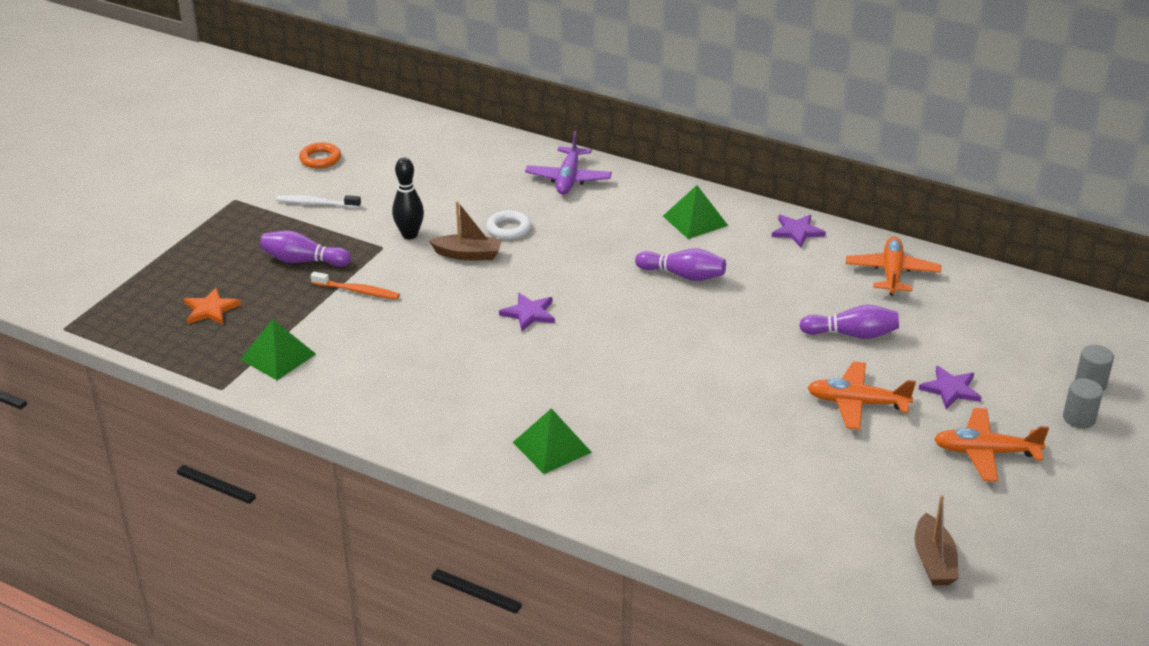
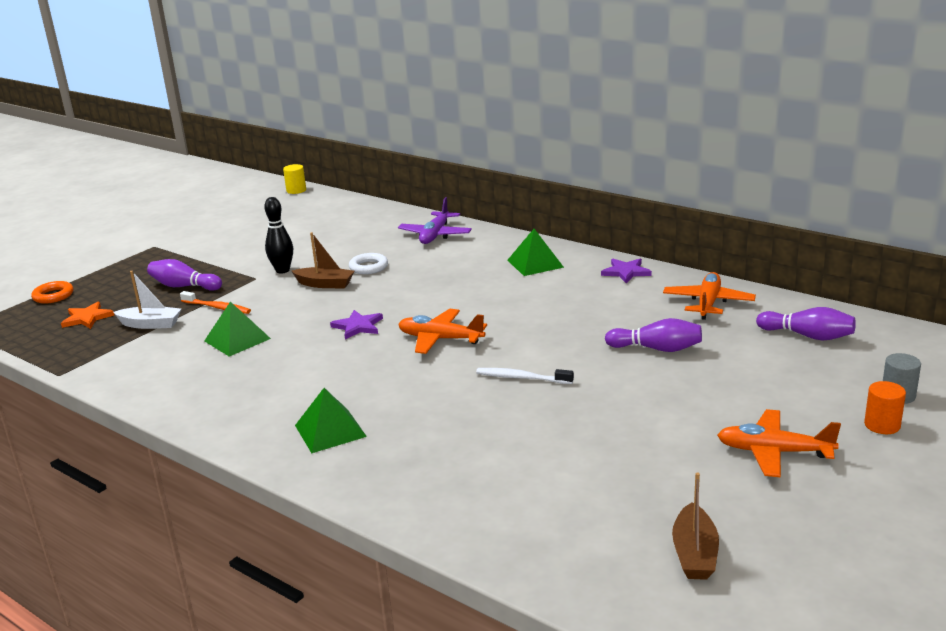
camera: 10 degrees right, 10 degrees down
(278, 356) = (122, 352): green pyramid -> green pyramid (237, 339)
(291, 317) = (150, 324): none -> white boat
(316, 203) = (217, 249): white toothbrush -> white toothbrush (521, 378)
(320, 159) = (237, 222): orange ring -> orange ring (53, 296)
(371, 106) = (296, 190): none -> yellow cylinder
(683, 275) = (510, 301): purple bowling pin -> purple bowling pin (808, 336)
(857, 403) = (647, 404): orange plane -> orange plane (440, 339)
(950, 389) = (747, 396): purple star -> none
(1079, 418) = (882, 425): grey cylinder -> orange cylinder

